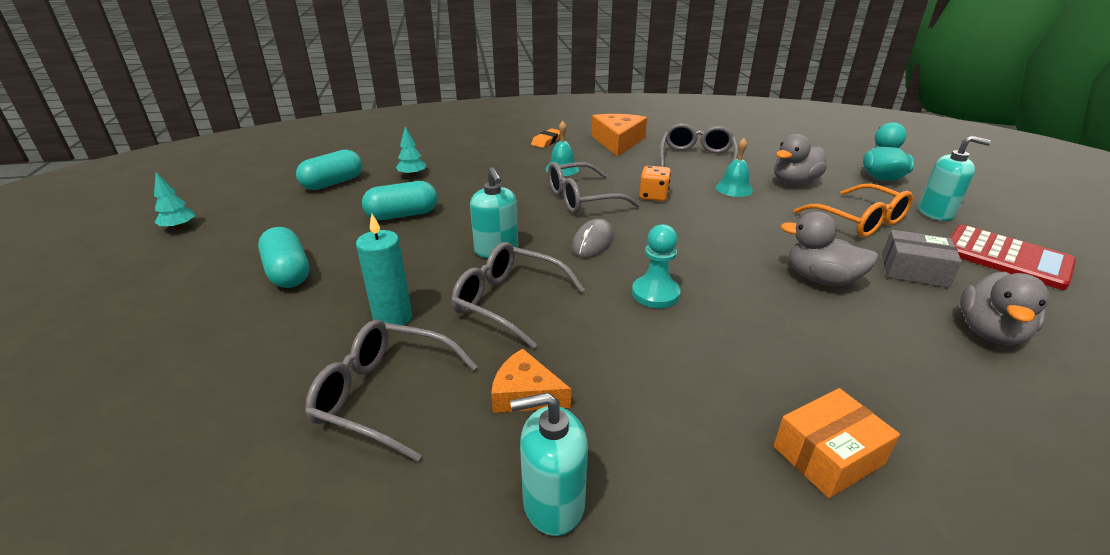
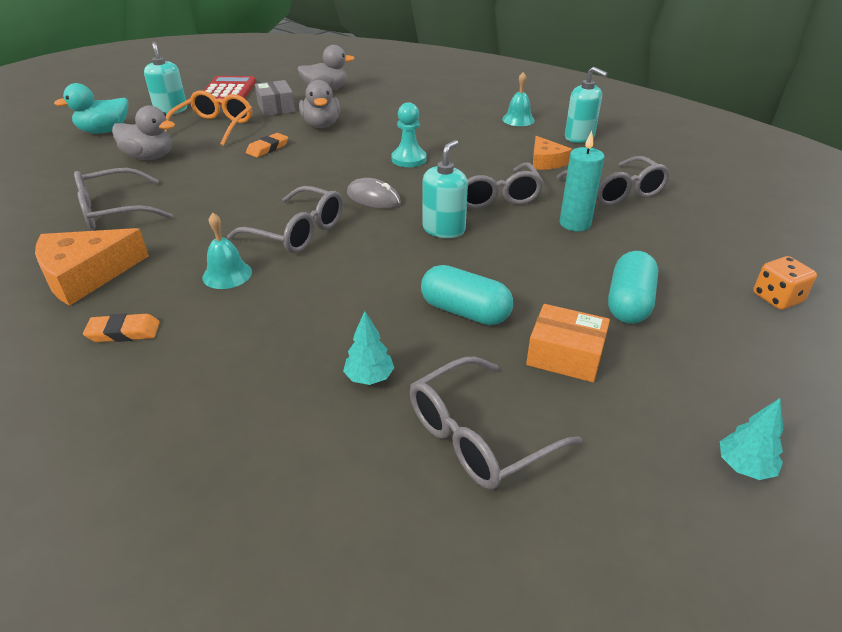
camera: 130 degrees left, 5 degrees up
(333, 183) = (479, 435): turquoise capsule -> grey glasses
(593, 242) = (373, 198): grey mouse -> grey mouse turned 45 degrees clockwise
(653, 196) = (250, 202): orange dice -> orange dice (777, 298)
(734, 188) = (192, 175): turquoise bell -> turquoise bell (518, 119)
(769, 230) = (267, 148): none -> orange eraser
(827, 455) = (467, 105): orange box -> orange box (565, 355)

